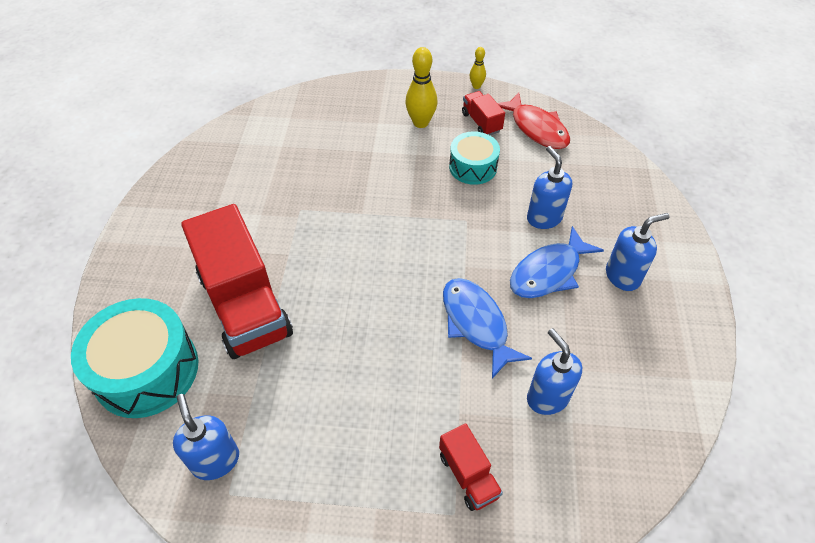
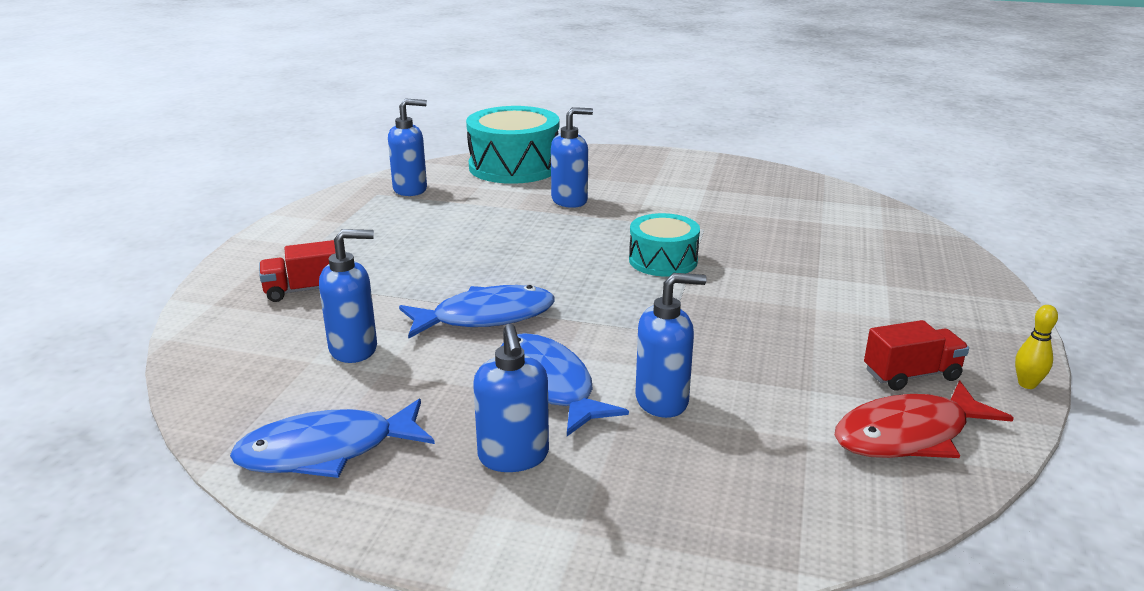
camera: 100 degrees right, 25 degrees down
(245, 305) = (570, 200): red truck -> blue soap dispenser
(421, 123) = (895, 318): yellow bowling pin -> none
(473, 167) = (788, 351): turquoise drum -> turquoise drum (663, 260)
(661, 371) = (326, 451): none -> blue fish

